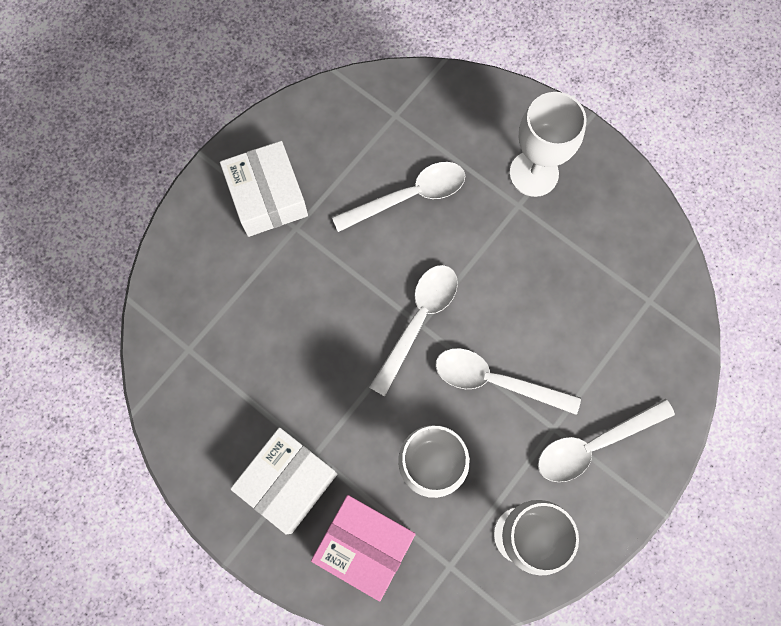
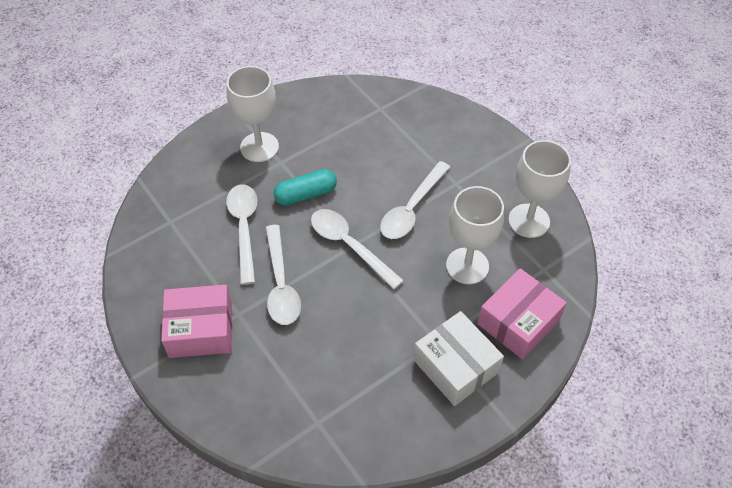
camera: 75 degrees left, 20 degrees down
(267, 197) = (200, 330): white box -> pink box
(478, 249) = (306, 194): none -> turquoise capsule
(594, 444) = (473, 163): white spoon -> white spoon (281, 284)

